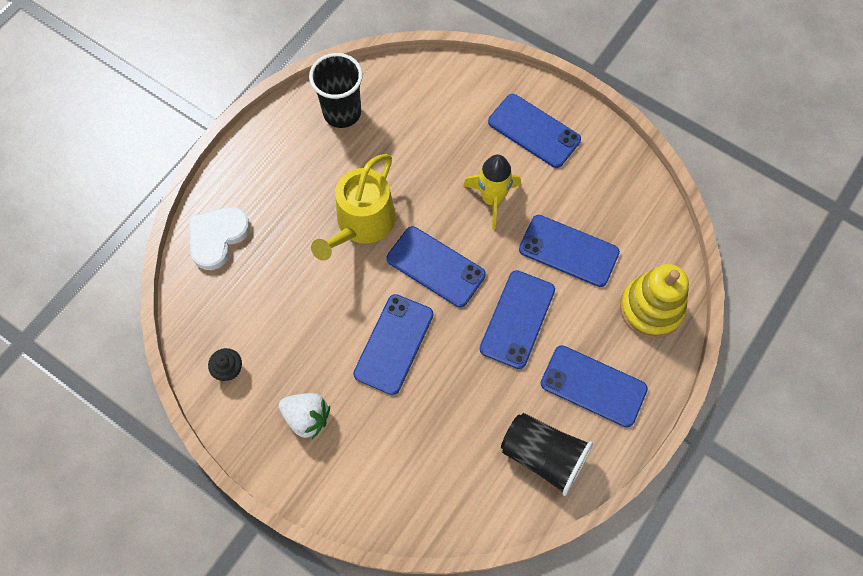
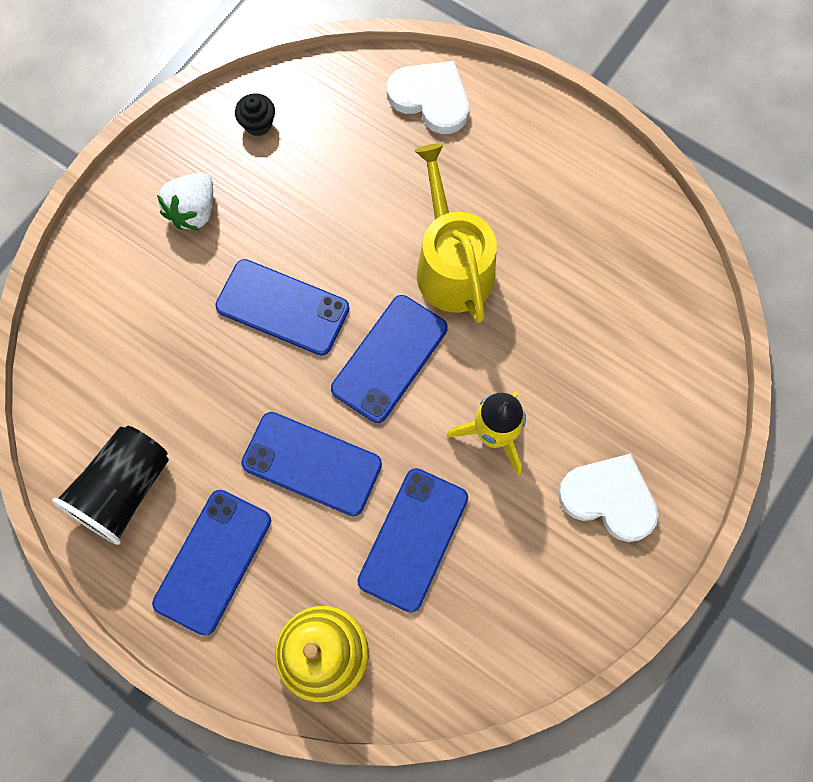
camera: 90 degrees right, 5 degrees up
(342, 113) = (622, 235): black cup -> none
(361, 224) = (452, 264): yellow watering can -> yellow watering can turned 45 degrees clockwise
(534, 131) = (609, 498): blue phone -> white heart

